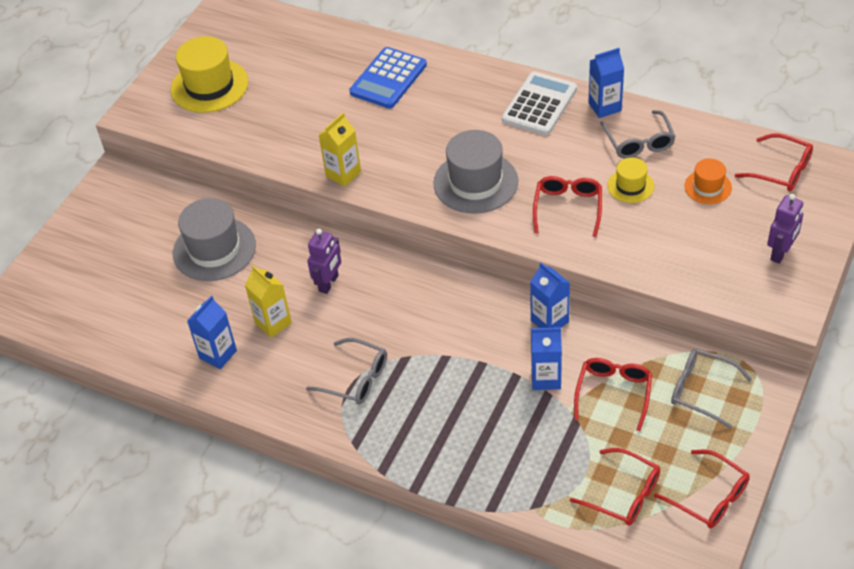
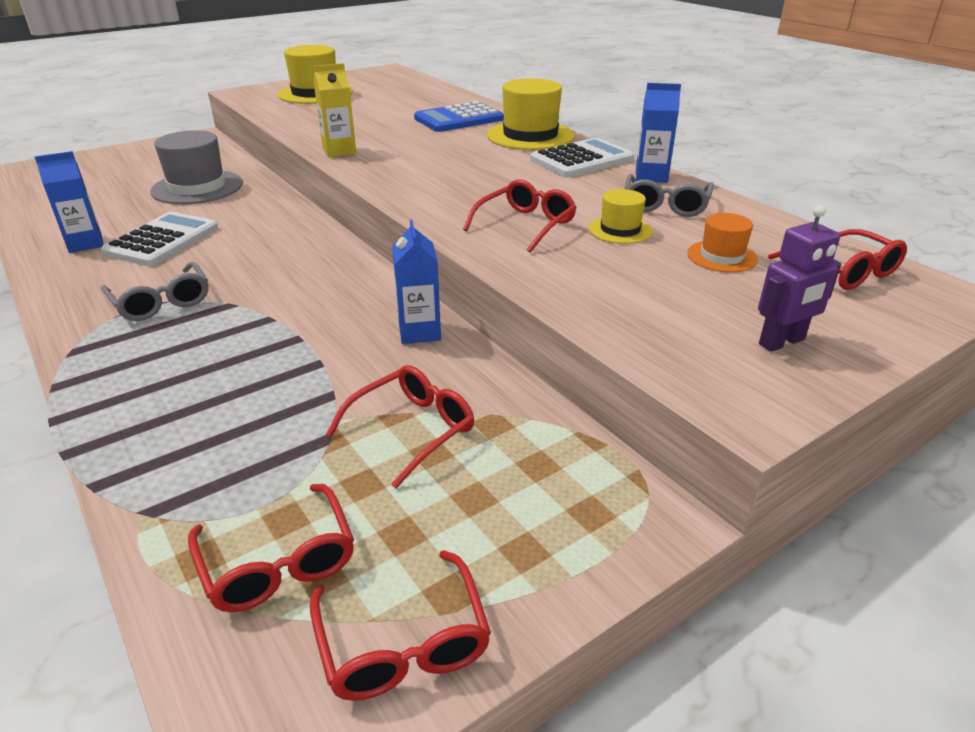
camera: 25 degrees right, 15 degrees down
(273, 323) = (162, 240): yellow carton -> white calculator
(329, 283) = (249, 233): purple robot -> none
(471, 83) = (530, 136): none -> yellow hat
(475, 182) = (451, 185): grey hat -> none
(546, 378) = (349, 379): blue carton -> none
(701, 391) = (540, 480): grey glasses -> none

